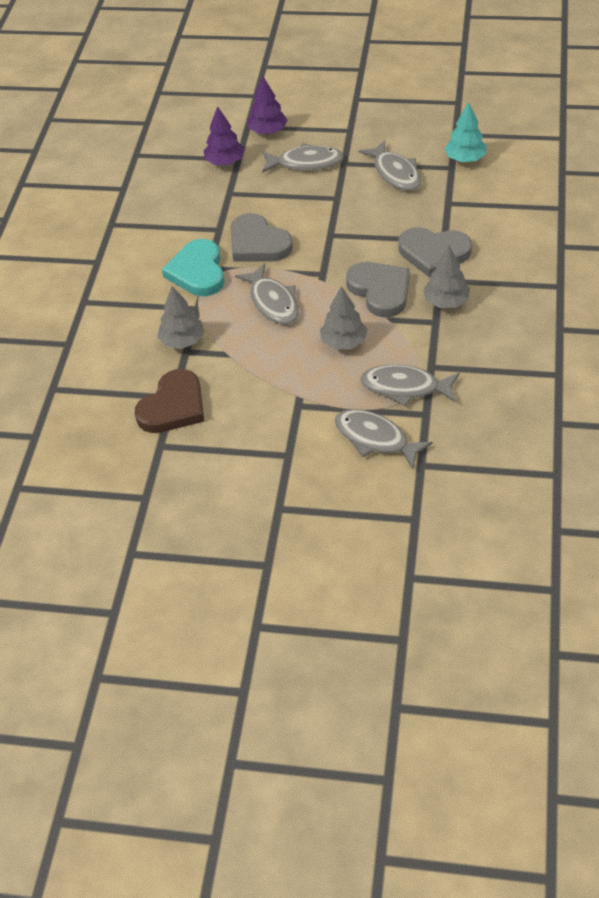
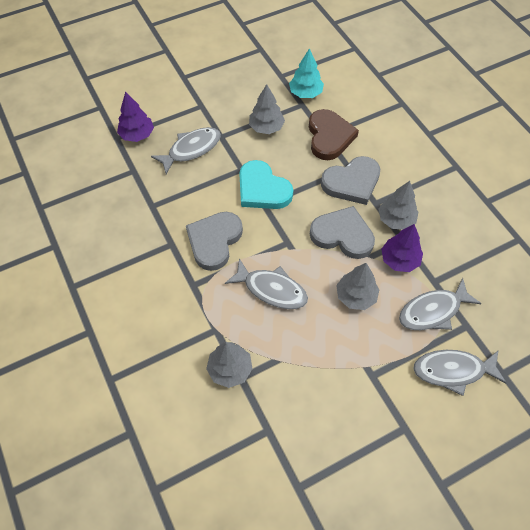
camera: 40 degrees left, 10 degrees up
(173, 406) = (276, 440): brown heart -> brown heart (329, 137)
(198, 272) = (187, 294): turquoise heart -> turquoise heart (262, 189)
(225, 162) = (124, 179): purple tree -> purple tree (399, 260)
(258, 243) = (214, 241): grey heart -> grey heart turned 105 degrees clockwise
(395, 173) = (266, 127): grey fish -> grey tree

